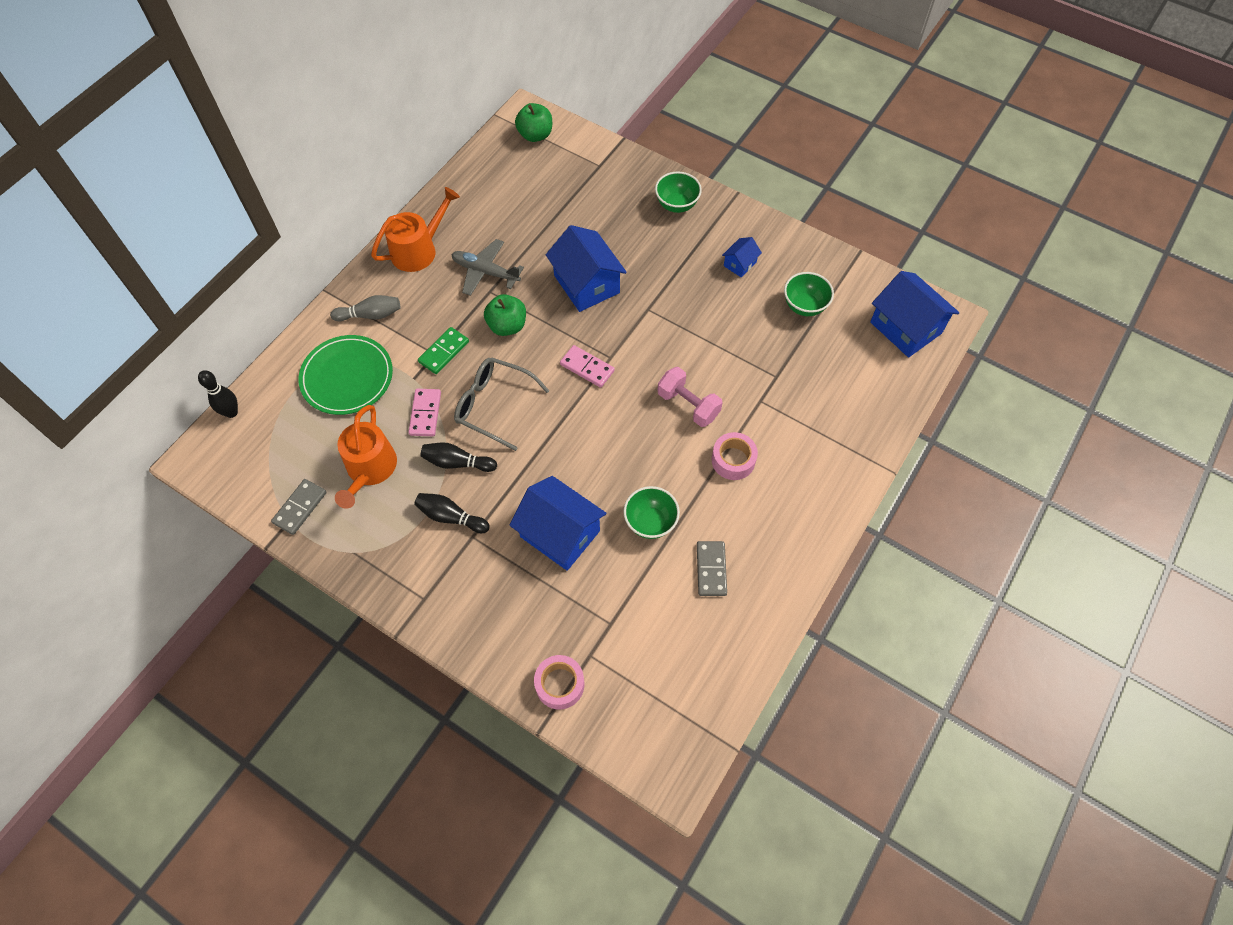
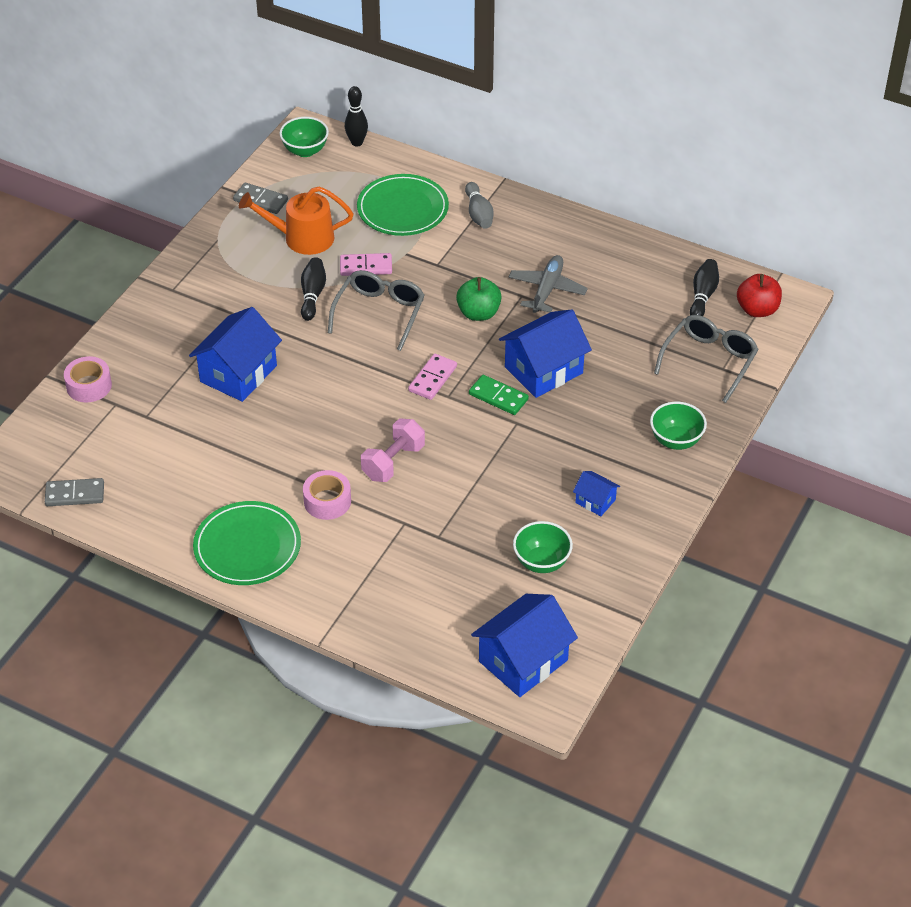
camera: 85 degrees right, 15 degrees down
(418, 250) = (567, 236): orange watering can -> none
(444, 352) = (440, 270): green domino -> green domino (498, 397)
(451, 517) = (254, 297): black bowling pin -> black bowling pin (703, 295)
(535, 135) = (757, 310): green apple -> red apple
(590, 172) = (709, 361): none -> grey glasses
(650, 522) = (252, 439): green bowl -> green bowl (305, 151)
(711, 569) = (201, 487): grey domino -> grey domino (75, 494)
(787, 529) = (247, 547): none -> green plate

